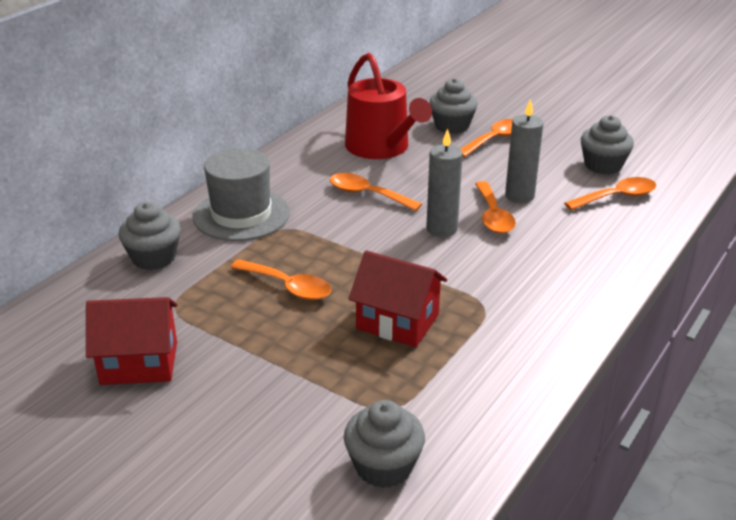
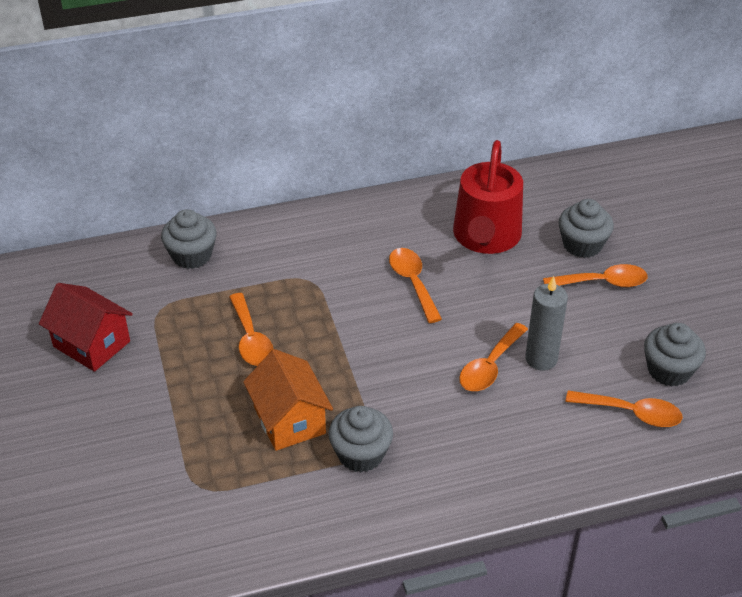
camera: 40 degrees right, 10 degrees up
(241, 214) = (294, 248): grey hat -> none
(383, 466) = (145, 527): grey cupcake -> grey cupcake (361, 454)
(397, 322) = (289, 420): red house -> orange house
(441, 229) = (429, 354): grey candle -> none

